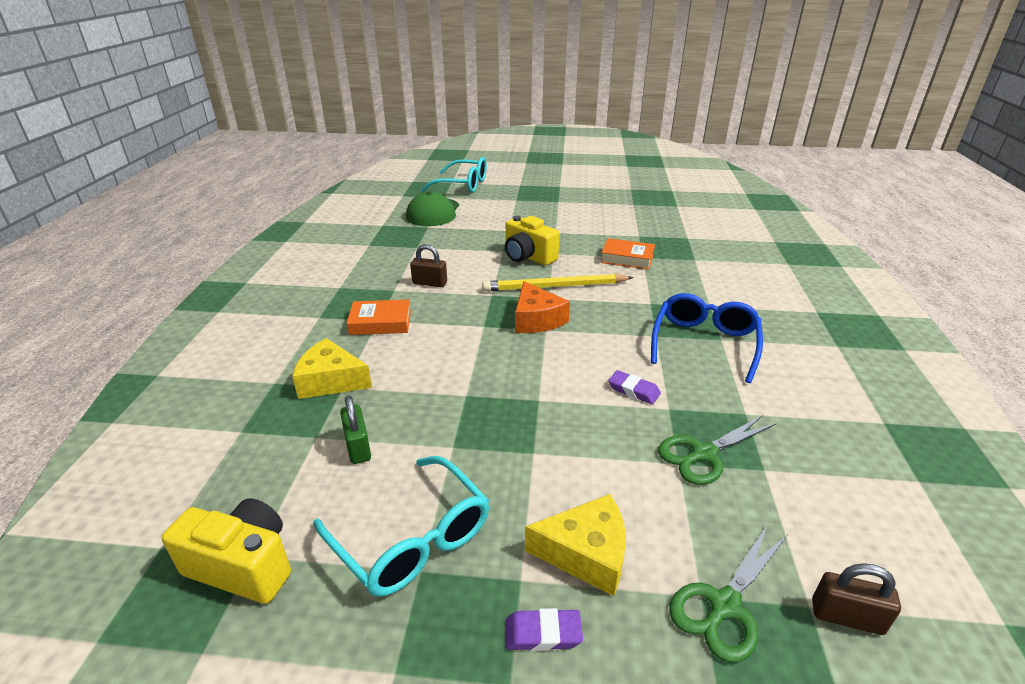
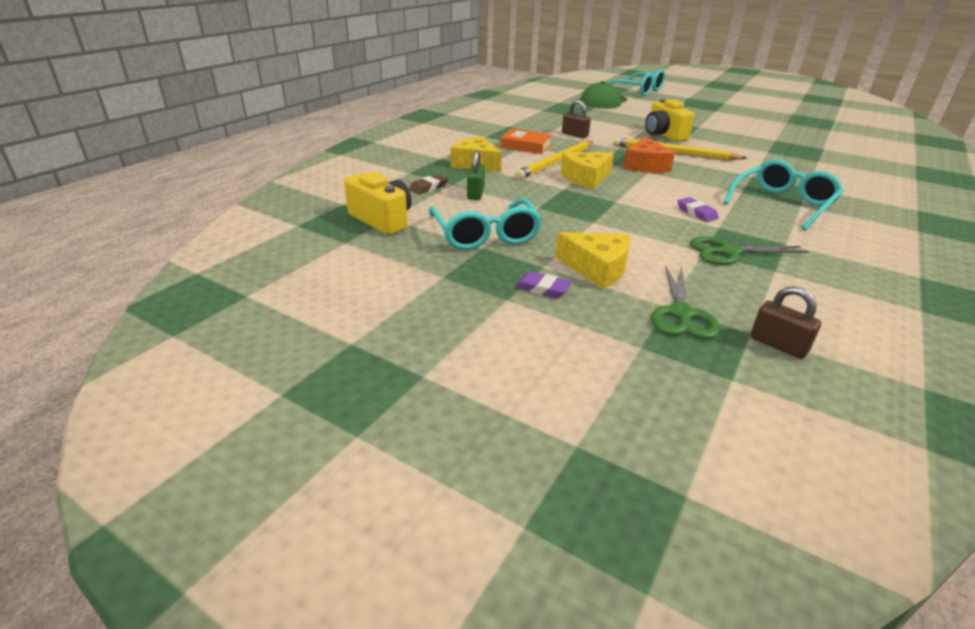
camera: 25 degrees right, 0 degrees up
(284, 456) = (428, 187): none -> brown eraser
(433, 344) = (556, 162): none -> yellow pencil
(483, 365) = (586, 178): none -> yellow cheese
(627, 258) = (752, 150): orange book -> none
(704, 343) = (782, 204): blue glasses -> turquoise glasses
(724, 605) = (681, 314): green scissors -> green scissors turned 60 degrees counterclockwise

